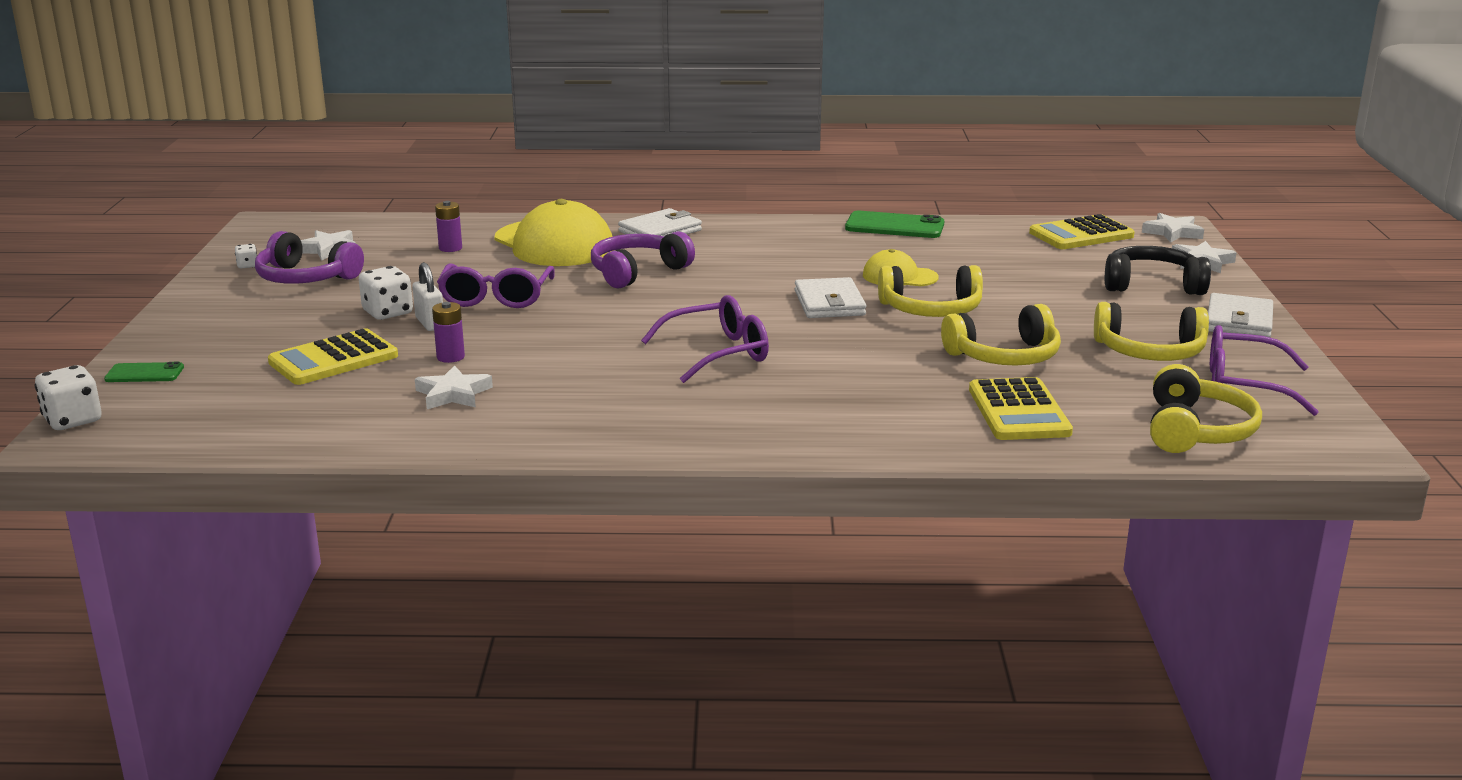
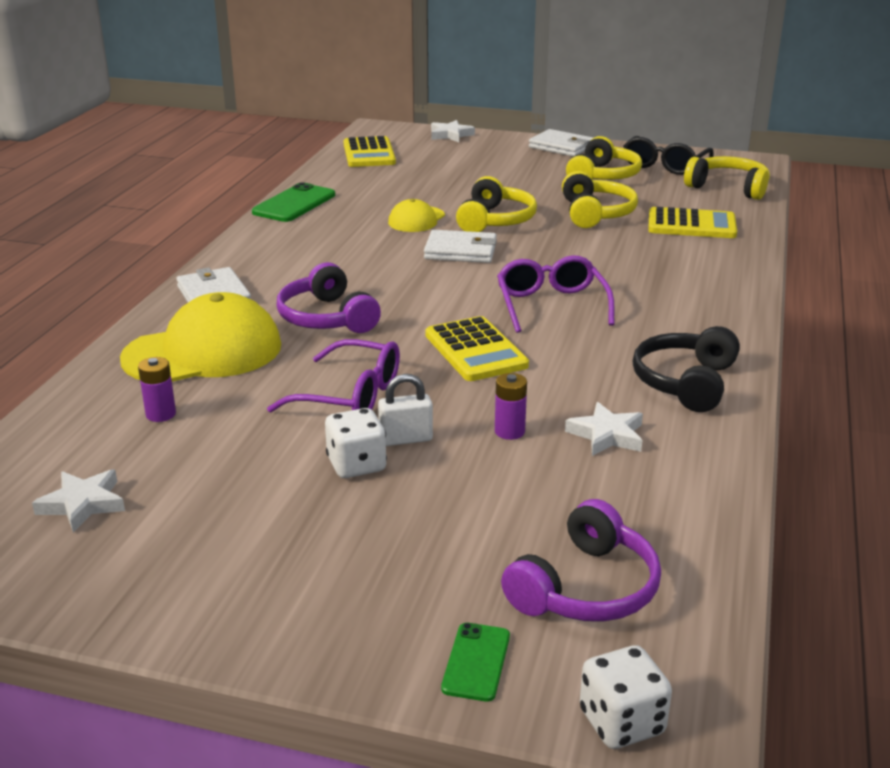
camera: 75 degrees left, 5 degrees up
(247, 265) = (91, 577): white dice -> none
(306, 278) = (187, 524): purple headphones -> purple headphones (585, 588)
(333, 359) = (486, 506): yellow calculator -> yellow calculator (475, 350)
(1152, 285) = (485, 154): black headphones -> black headphones (685, 382)
(1172, 232) = (387, 131): white star -> none
(1243, 385) = (664, 165): purple glasses -> black glasses

